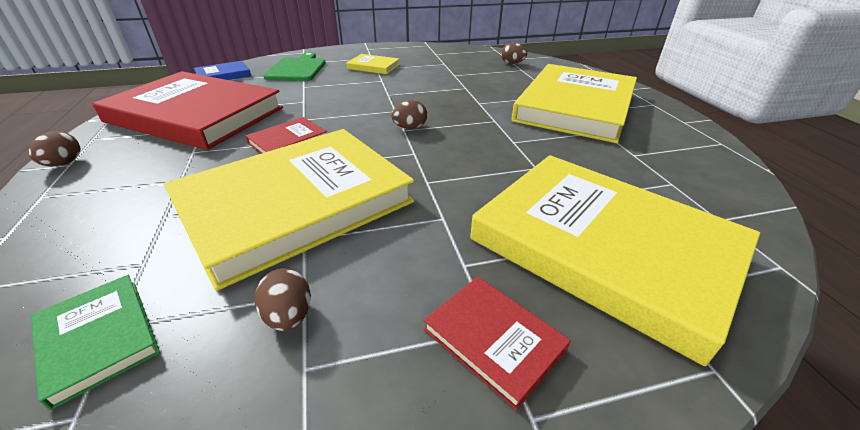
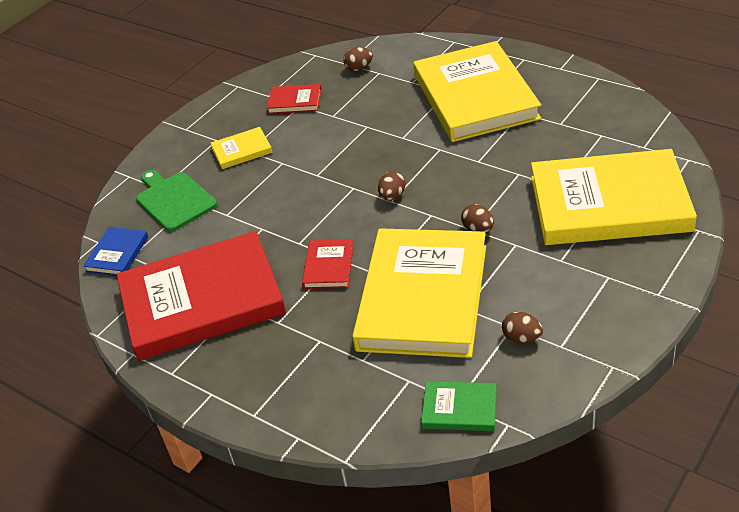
camera: 35 degrees left, 5 degrees up
(64, 163) = (206, 396): brown egg -> brown egg (478, 229)
(493, 339) = (614, 280): red book -> red book (295, 101)

